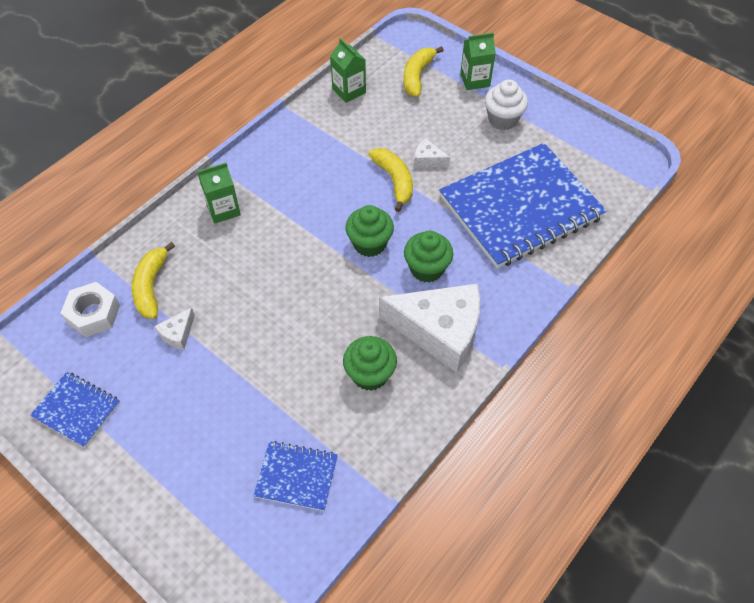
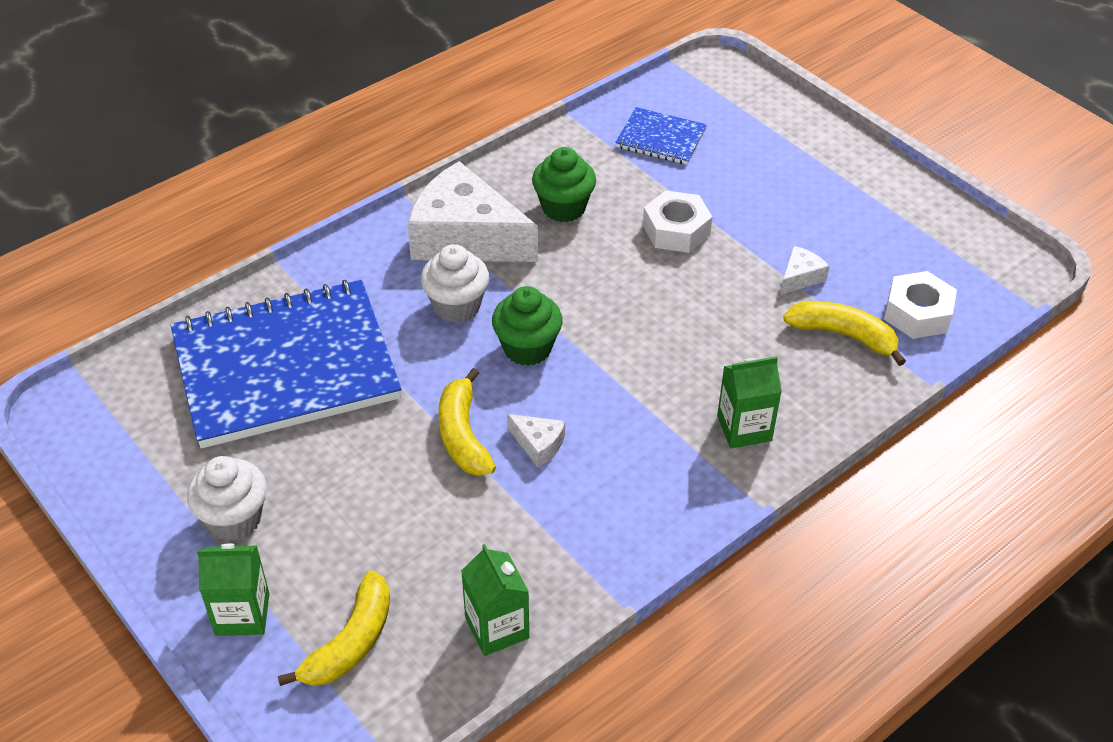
camera: 170 degrees left, 10 degrees down
(77, 410) = (912, 219): blue notebook -> none
(151, 287) = (843, 335): yellow banana -> yellow banana turned 75 degrees counterclockwise
(275, 365) = (676, 230): none -> white nut
(426, 269) = (457, 306): green cupcake -> white cupcake
(428, 159) = (396, 463): white cheese -> white cheese (538, 444)

